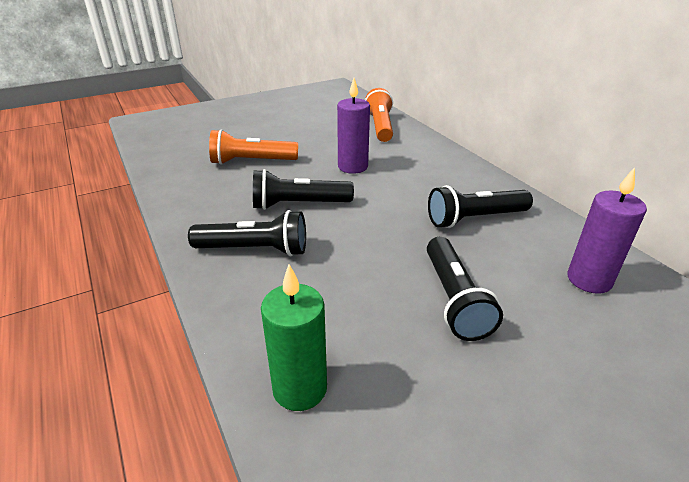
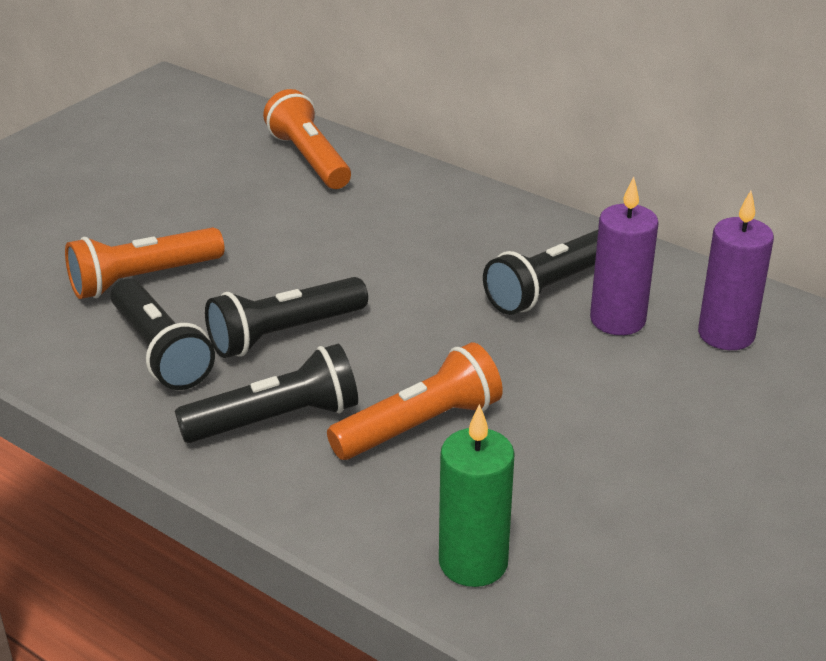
camera: 25 degrees left, 0 degrees up
(335, 279) = (419, 426): none -> orange flashlight
(352, 167) = (319, 247): purple candle -> purple candle (617, 320)
(454, 299) = (584, 406): black flashlight -> black flashlight (160, 351)

